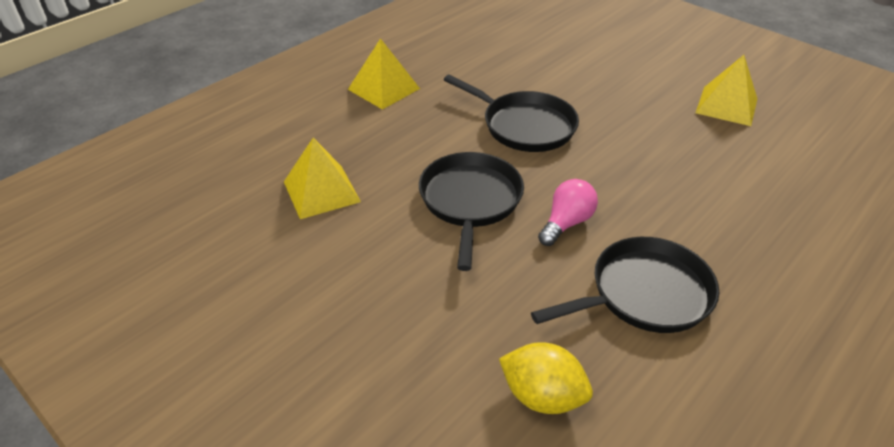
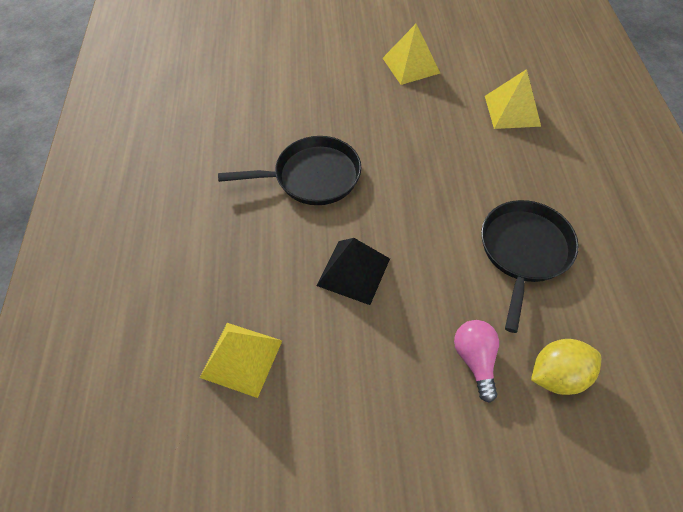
camera: 45 degrees left, 15 degrees up
(384, 89) = (167, 222): yellow pyramid -> yellow pyramid (512, 111)
(470, 201) = (353, 271): black pan -> black pyramid
(566, 223) = (429, 237): pink light bulb -> pink light bulb (475, 360)

